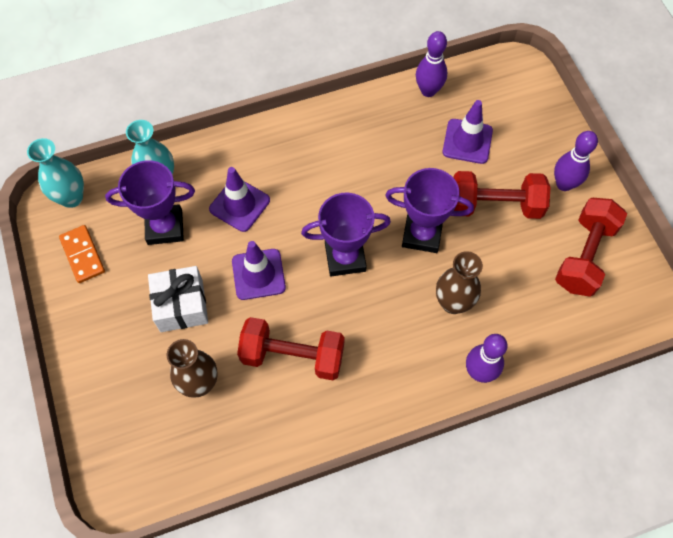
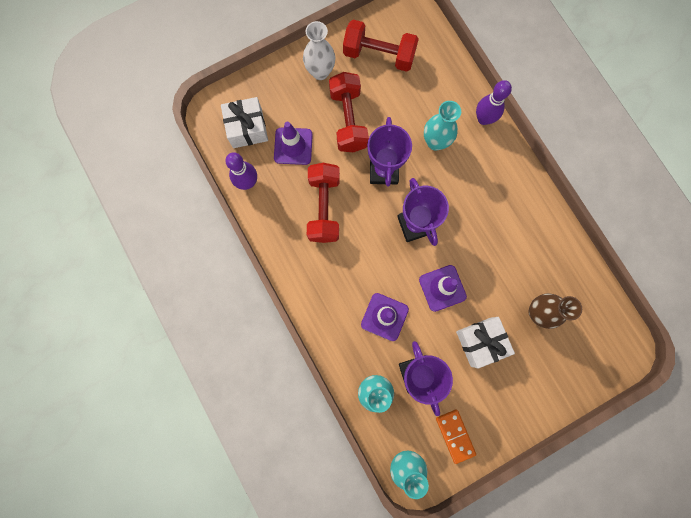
camera: 100 degrees left, 15 degrees up
(82, 255) = (455, 435): orange domino -> orange domino turned 75 degrees counterclockwise
(292, 356) = (501, 249): red dumbbell -> red dumbbell (324, 208)
(453, 303) = (435, 142): brown vase -> turquoise vase
(495, 98) = (247, 128): none -> white gift
(564, 184) = (320, 72): purple bowling pin -> white vase

